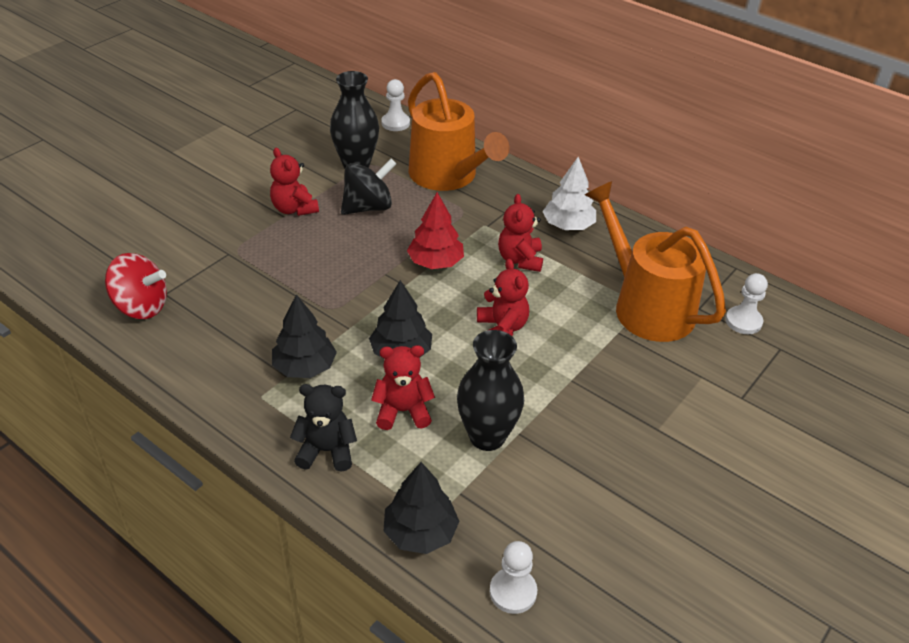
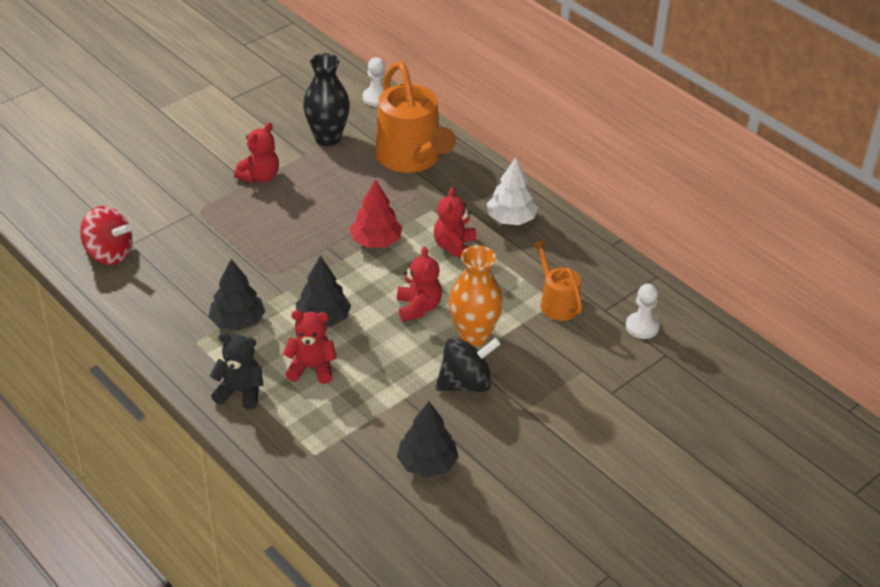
camera: 10 degrees right, 0 degrees up
(294, 209) = (260, 176): red teddy bear -> red teddy bear turned 120 degrees counterclockwise
(368, 207) = (328, 182): black spinning top -> black spinning top (466, 383)
(420, 532) = (300, 464): black tree -> black tree (427, 464)
(487, 436) = (377, 397): black vase -> none
(513, 592) = (361, 516): white pawn -> none
(572, 352) = (474, 335): none -> orange vase
(646, 306) = (556, 302): orange watering can -> orange watering can, size x0.54

